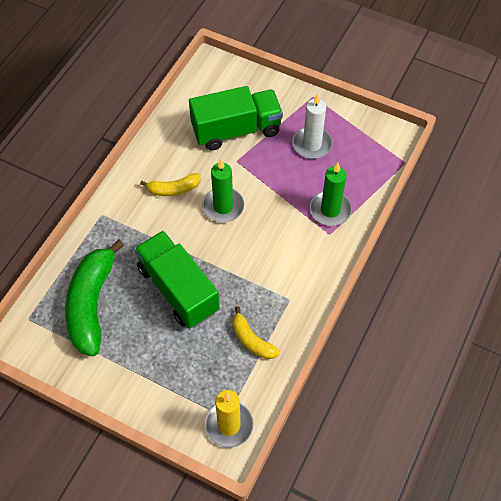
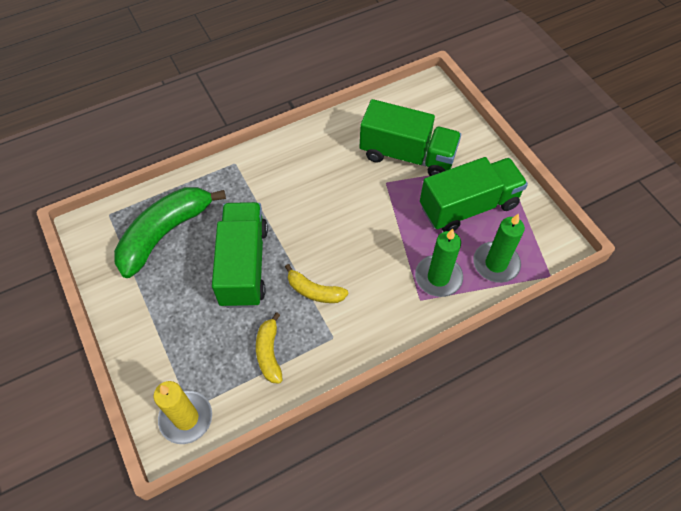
camera: 35 degrees right, 0 degrees up
(173, 189) = (311, 176): yellow banana -> yellow banana (314, 291)
(223, 207) = (341, 216): green candle -> green candle (496, 264)
(312, 144) = (468, 206): white candle -> green truck

